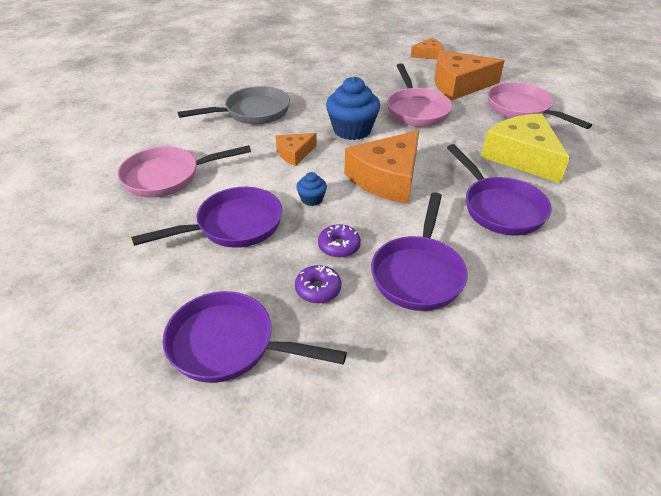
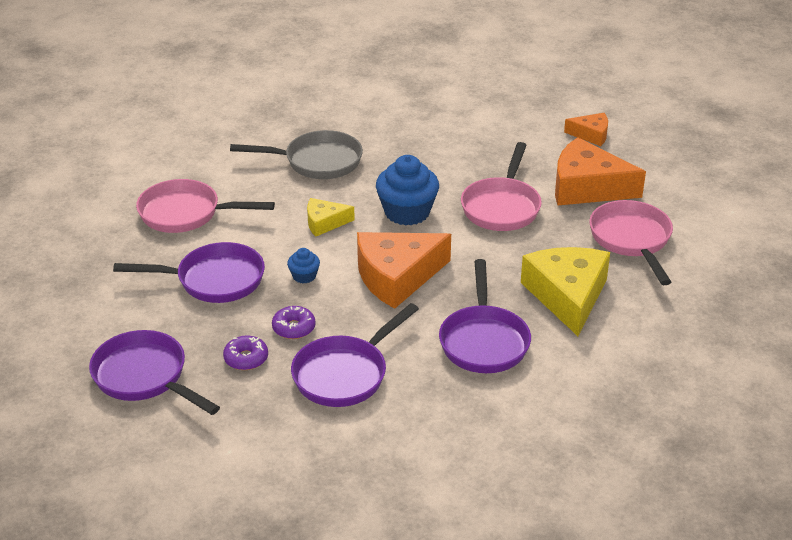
camera: 25 degrees right, 5 degrees down
(294, 153) = (324, 223): orange cheese -> yellow cheese

